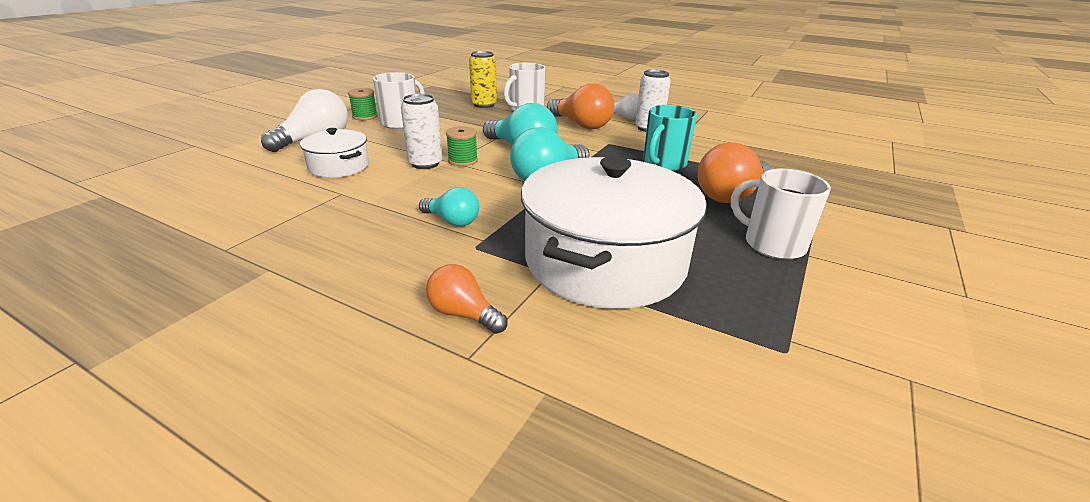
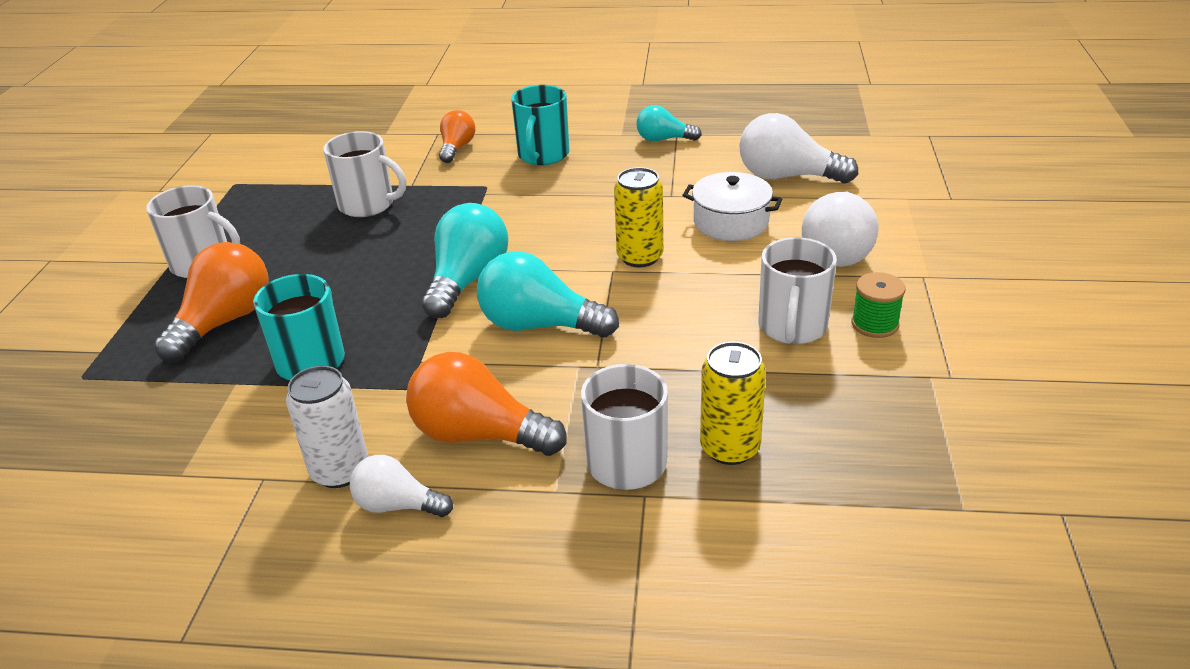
camera: 160 degrees right, 5 degrees up
(240, 182) = (787, 176): none -> white light bulb
(383, 267) = (543, 155): none -> turquoise mug
(425, 163) = (640, 257): white can -> yellow can
(452, 221) = (528, 200): turquoise light bulb -> turquoise light bulb (663, 139)
(463, 160) = (600, 277): green spool -> none
(464, 314) = (457, 148): orange light bulb -> orange light bulb turned 90 degrees counterclockwise
(605, 261) = (368, 205): white pot -> white mug

